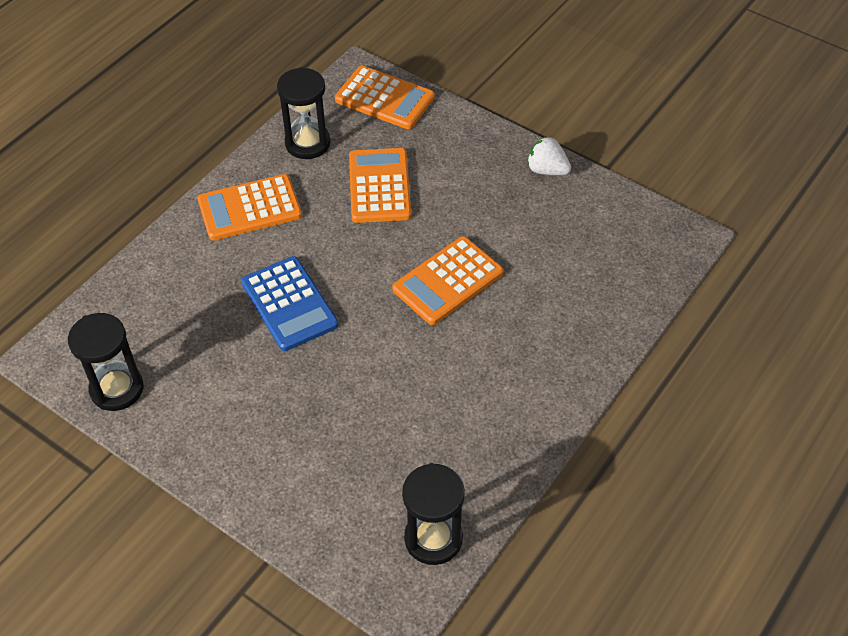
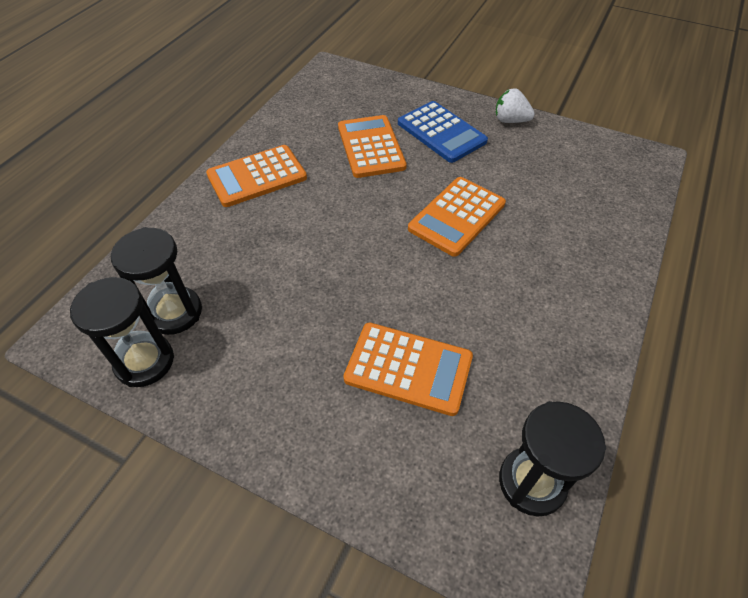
camera: 10 degrees left, 0 degrees up
(289, 304) = (312, 254): blue calculator -> blue calculator (441, 132)
(307, 143) = (299, 121): black hourglass -> black hourglass (174, 312)
(384, 99) = (356, 83): orange calculator -> orange calculator (408, 368)

